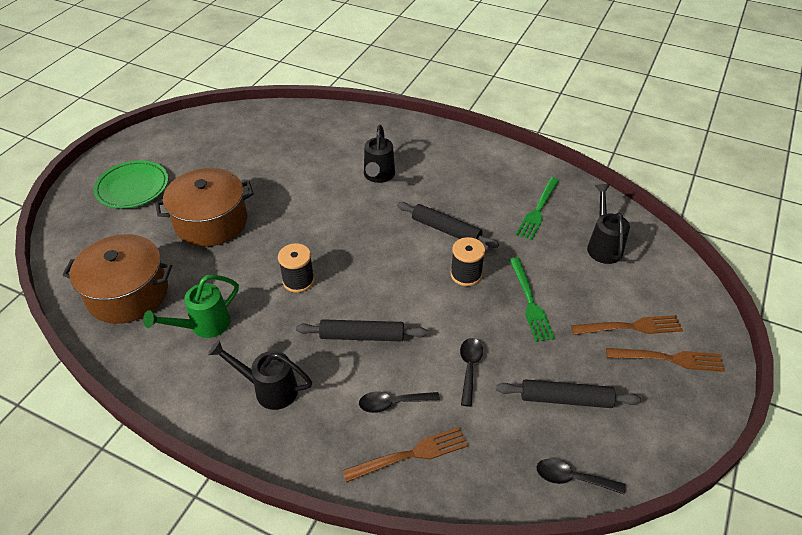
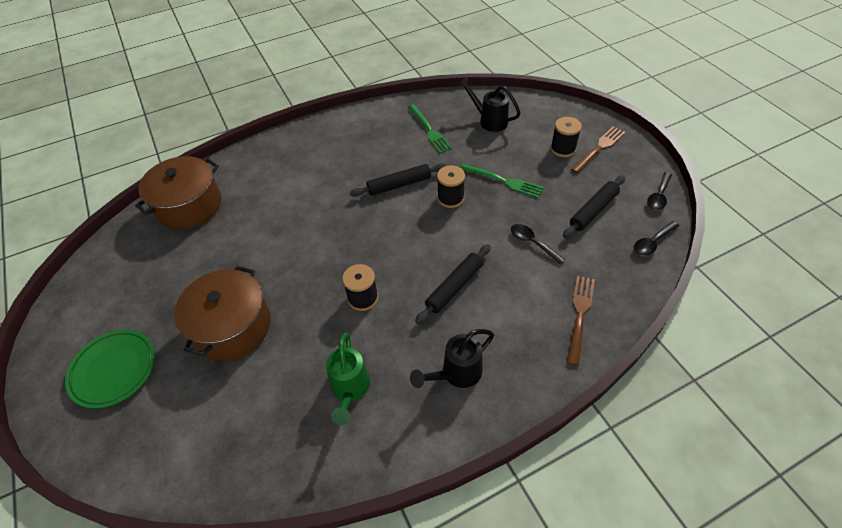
camera: 50 degrees left, 5 degrees up
(128, 293) = (253, 435): brown pot -> brown pot (189, 205)
(378, 176) = (304, 191): black watering can -> none
(393, 403) = (529, 302): black spoon -> black spoon (658, 196)
(631, 327) = (563, 149): brown fork -> black spool

